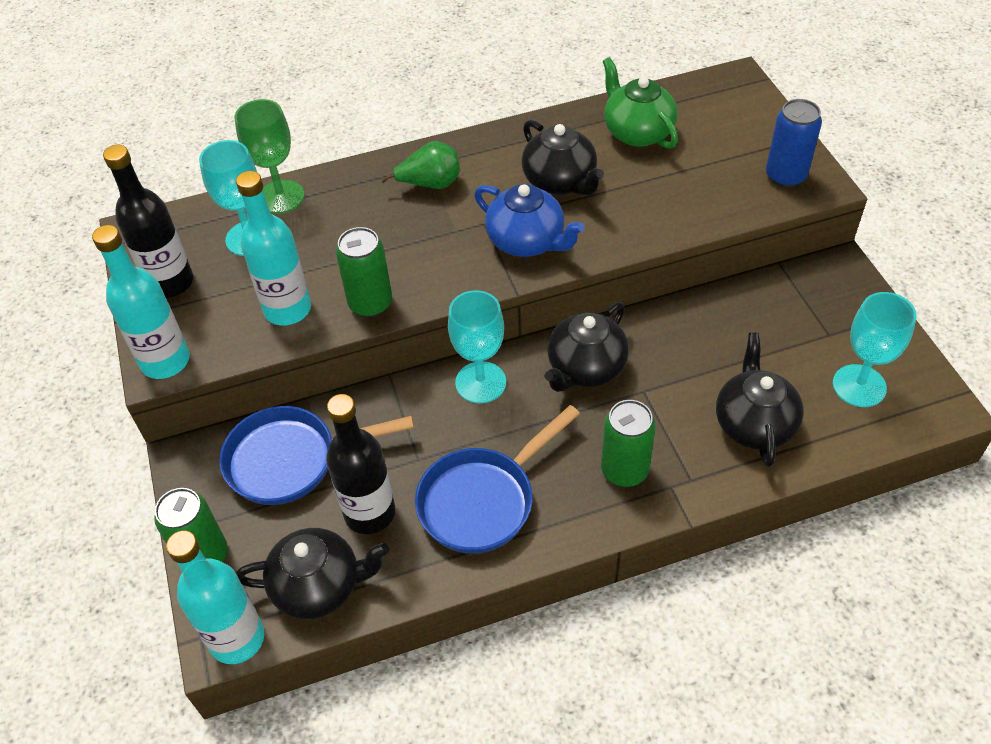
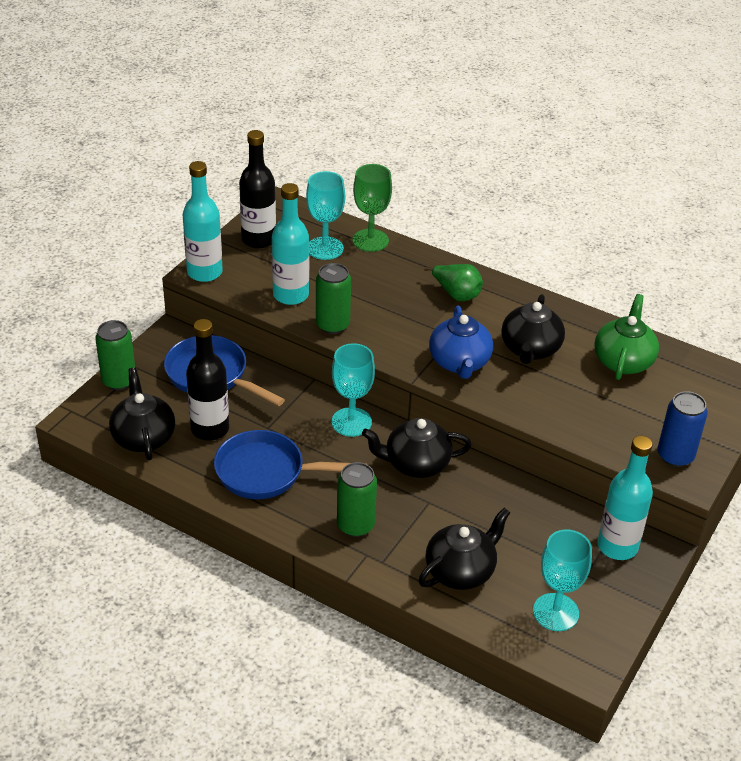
camera: 45 degrees right, 10 degrees down
(237, 639) = (83, 425): turquoise bottle -> turquoise bottle (617, 546)
(319, 586) = (143, 437): black teapot -> black teapot turned 150 degrees counterclockwise

